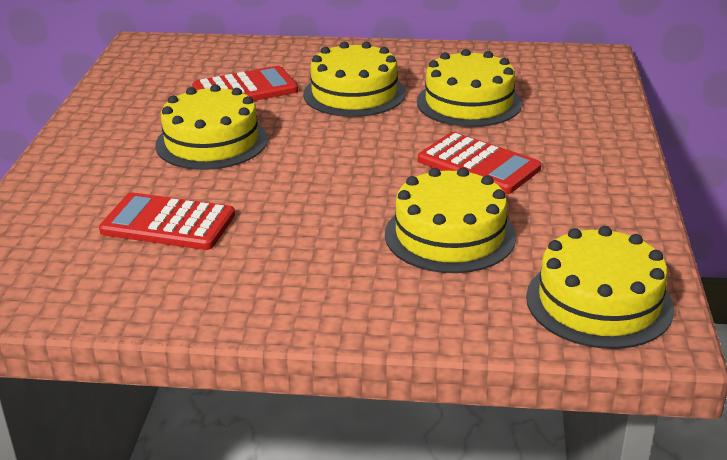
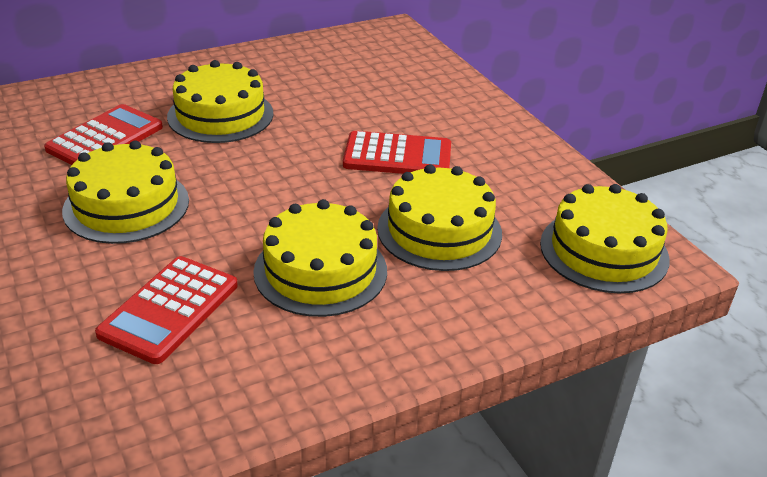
camera: 35 degrees left, 5 degrees up
(168, 223) = (169, 309): red calculator -> red calculator turned 45 degrees counterclockwise
(469, 102) = (332, 98): yellow cake -> yellow cake (320, 271)

